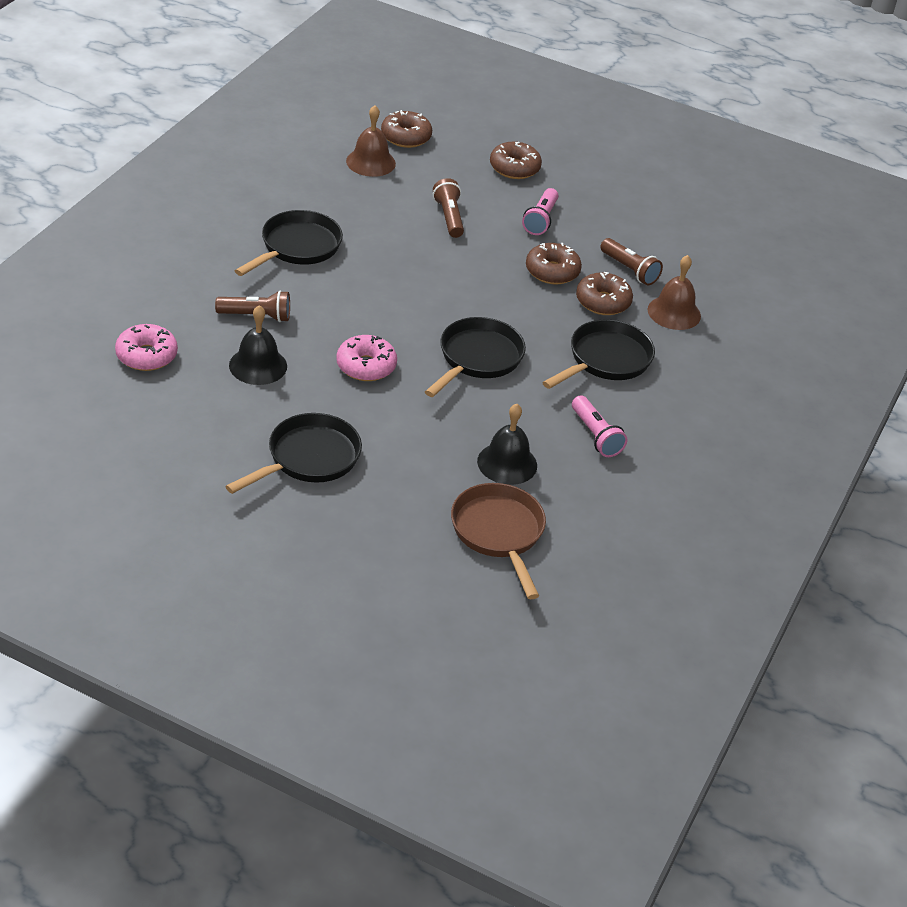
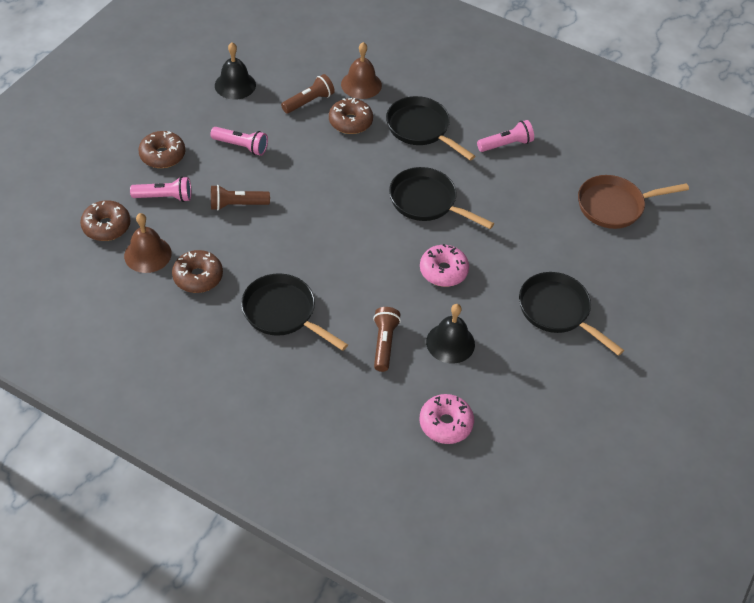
camera: 85 degrees left, 10 degrees up
(452, 171) = (165, 197): none -> pink flashlight
(507, 463) = (543, 195): black bell -> black bell (235, 85)
(552, 271) = (312, 147): brown donut -> brown donut (198, 277)

